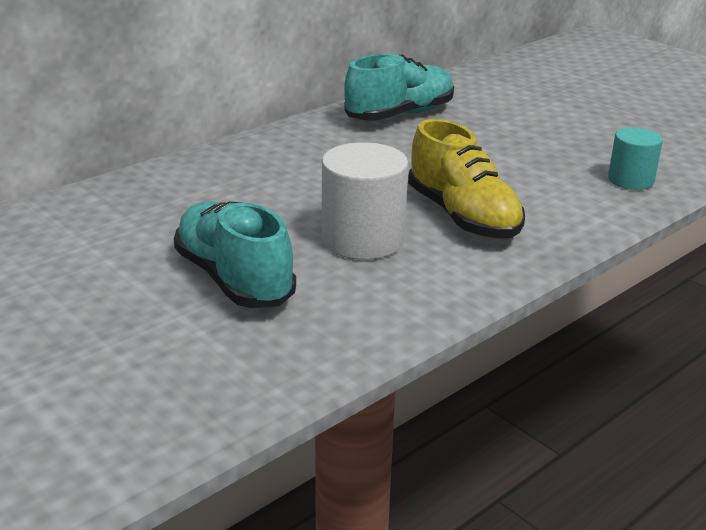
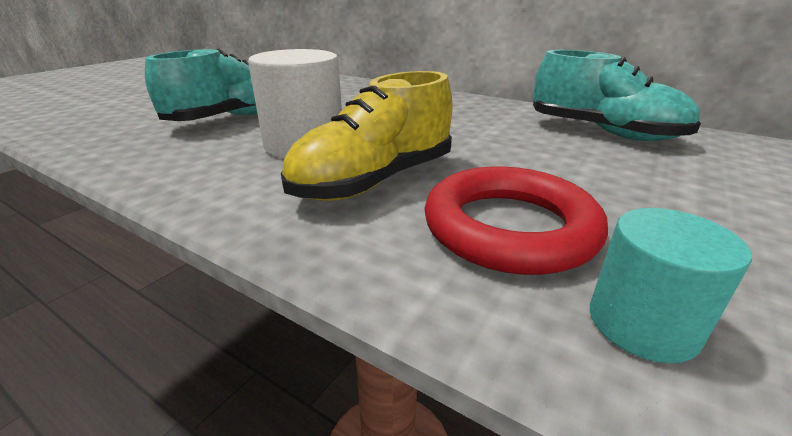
camera: 75 degrees right, 0 degrees up
(545, 186) = (509, 228): none -> red ring

